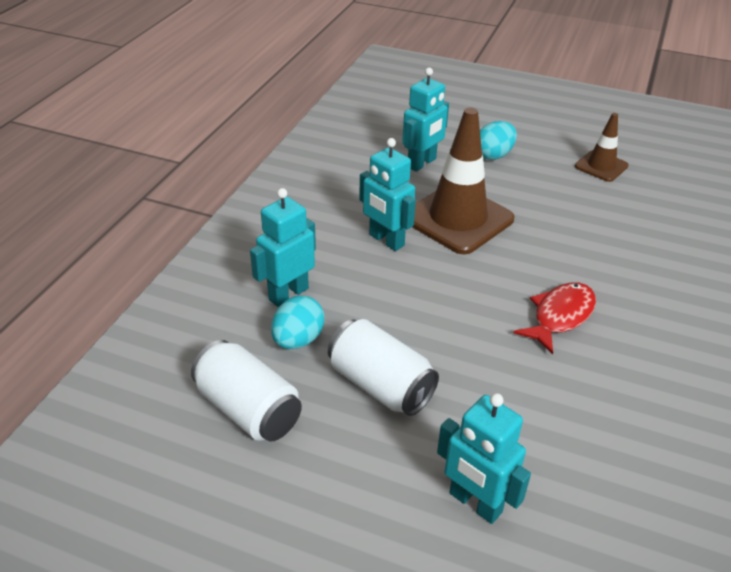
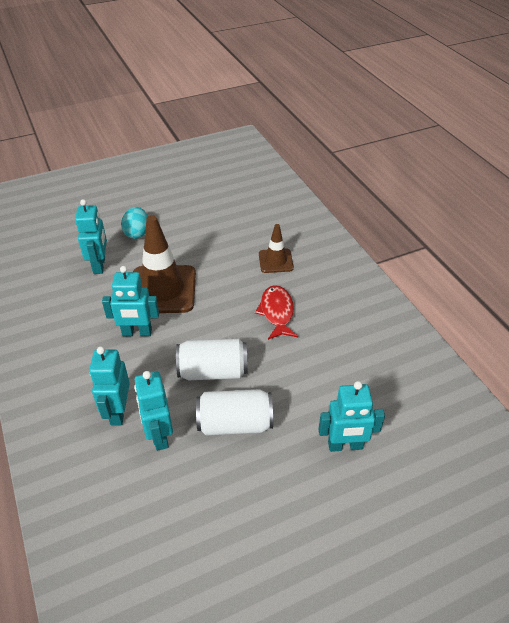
camera: 45 degrees left, 5 degrees up
(248, 409) = (181, 500): white can -> white can (213, 371)
(298, 340) = (159, 435): turquoise egg -> turquoise robot
(601, 166) = (203, 204): brown traffic cone -> brown traffic cone (275, 261)

